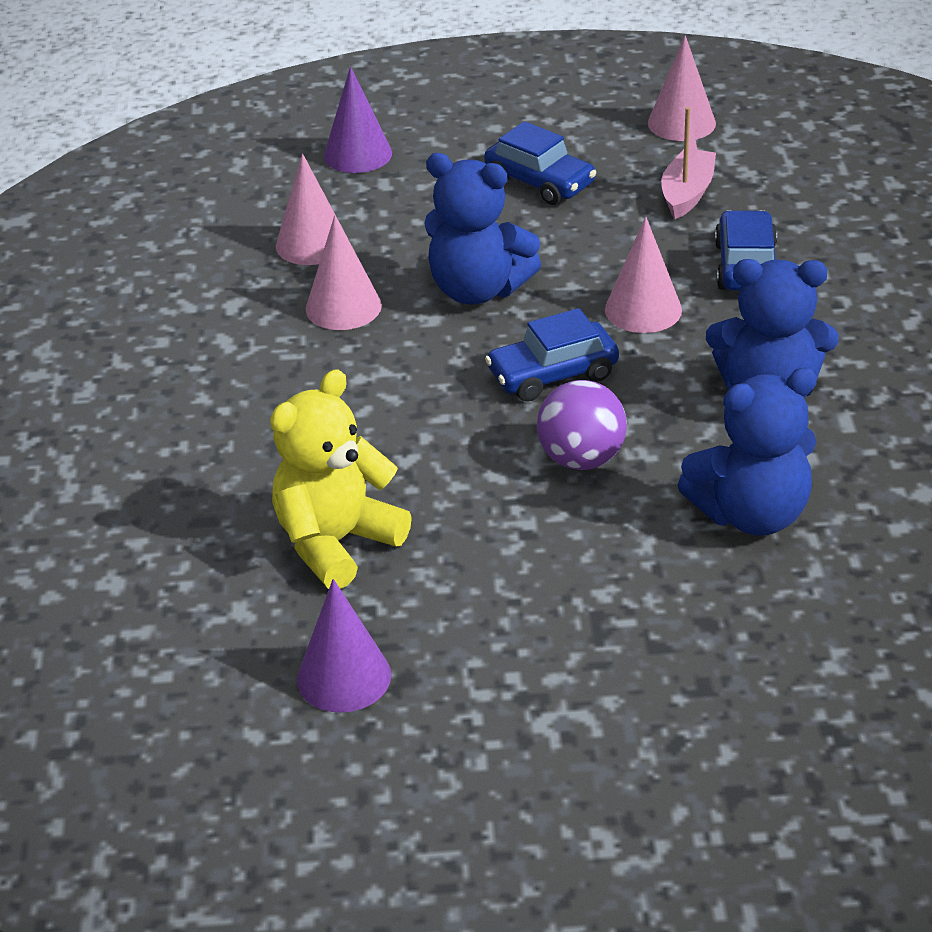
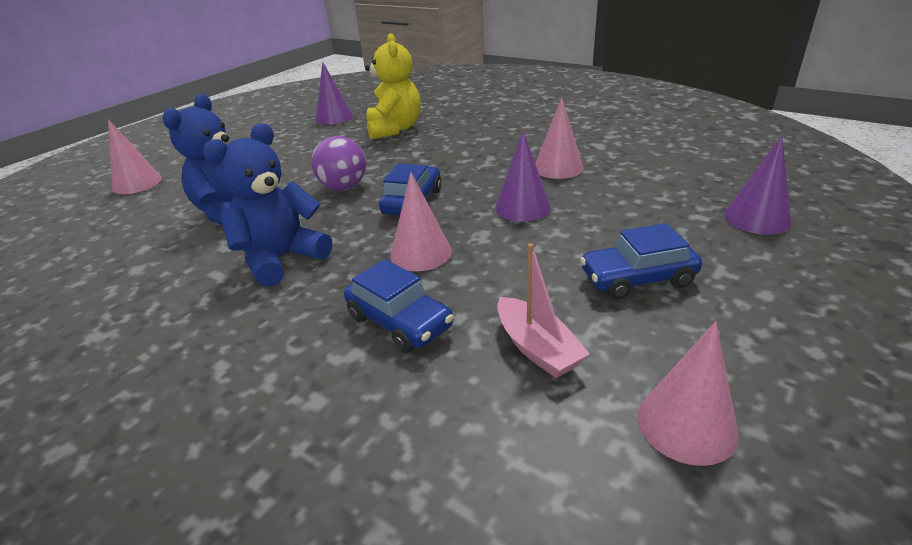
camera: 130 degrees right, 5 degrees down
(312, 244) = (638, 175): pink cone -> pink cone (137, 183)
(478, 290) = (522, 207): blue teddy bear -> purple cone

